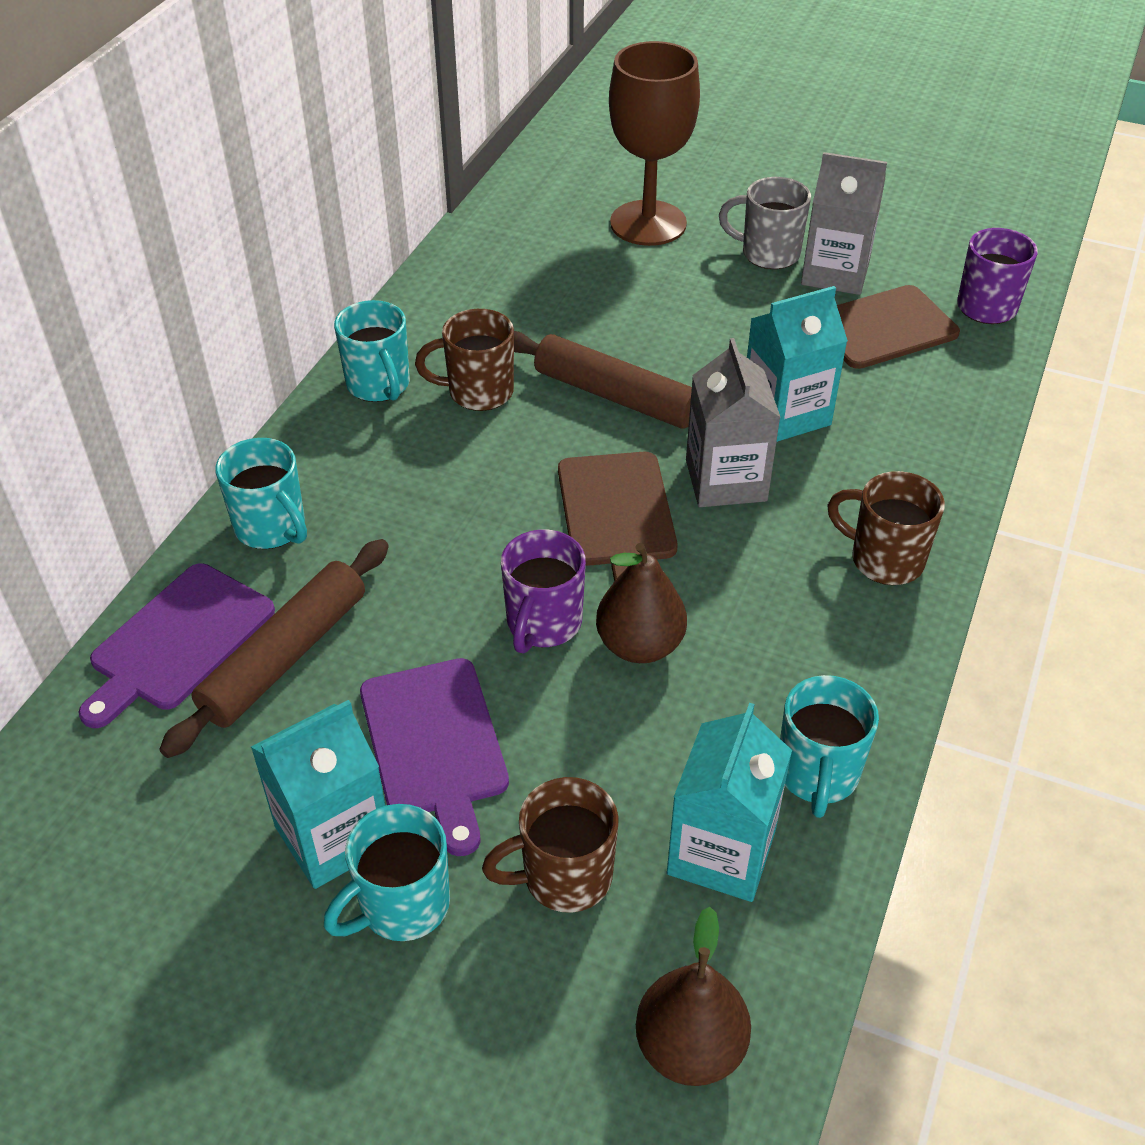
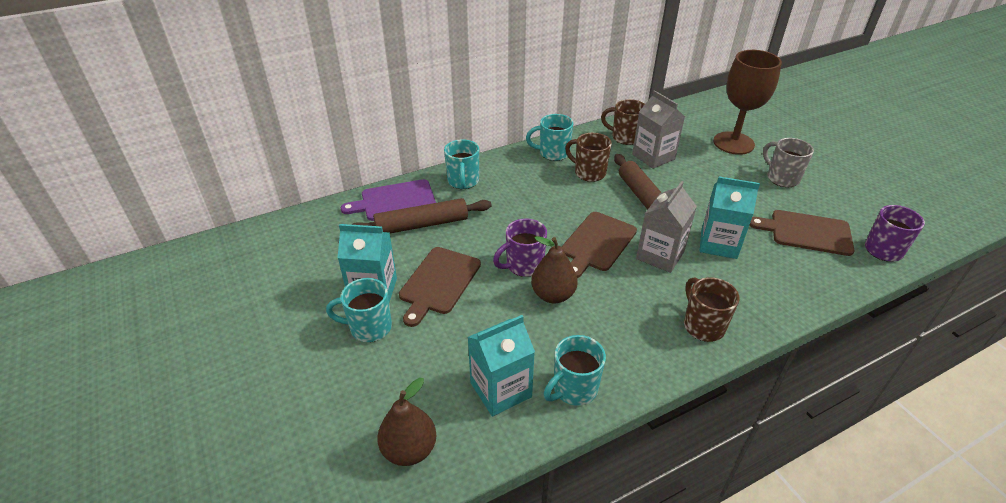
camera: 40 degrees right, 5 degrees down
(379, 385) = (553, 153): turquoise mug -> turquoise mug turned 75 degrees clockwise
(434, 744) = (438, 282): purple cutting board -> brown cutting board
(564, 877) = (432, 357): brown mug -> brown mug (625, 137)
(835, 273) = (809, 200): grey carton -> grey carton (653, 157)

